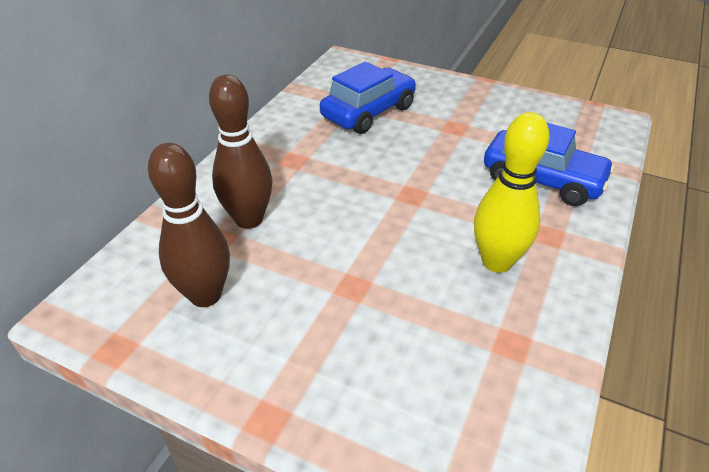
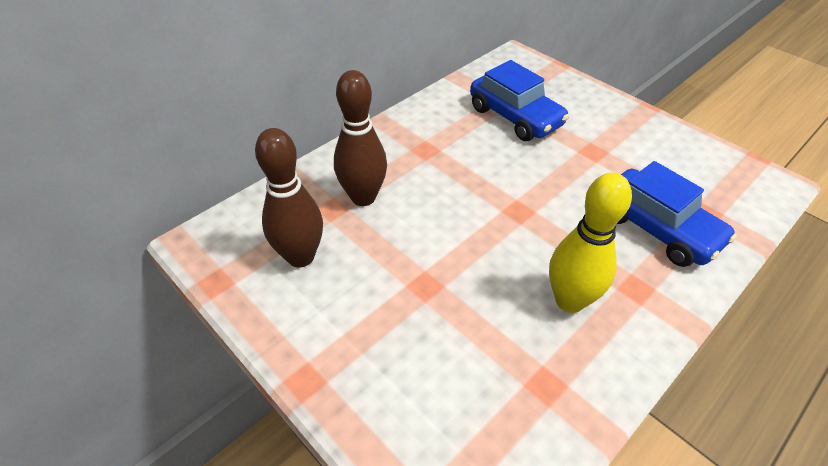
camera: 20 degrees right, 5 degrees up
(368, 112) = (515, 117): blue car -> blue car turned 75 degrees clockwise

